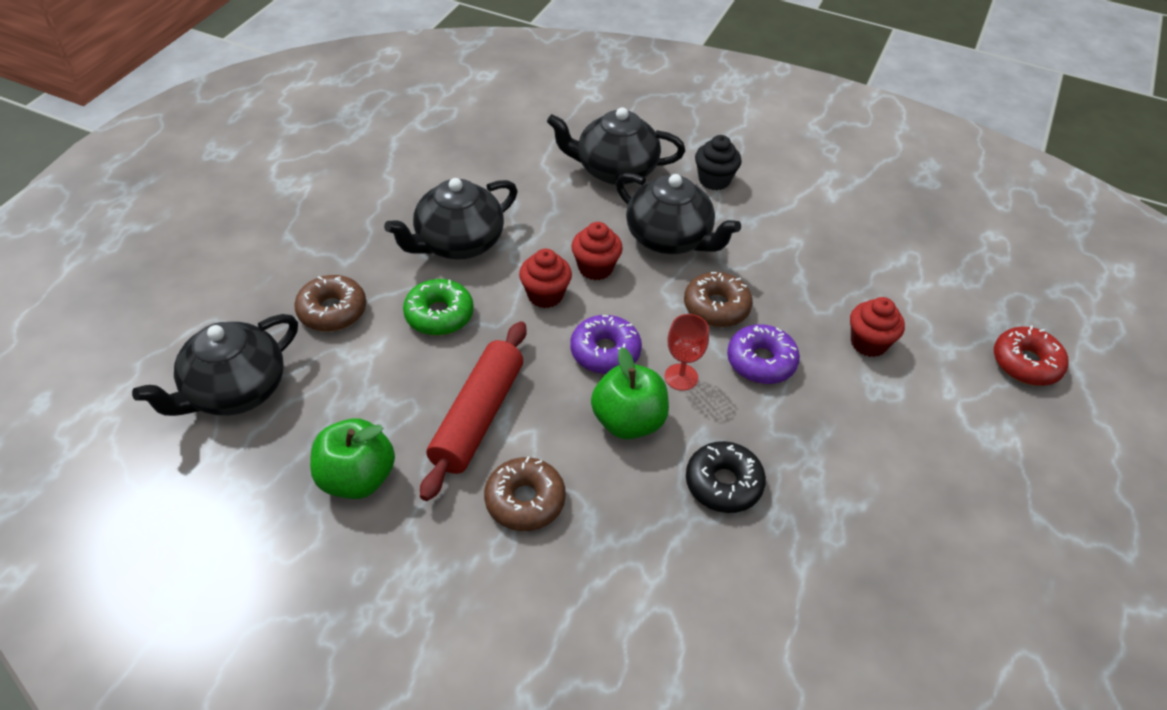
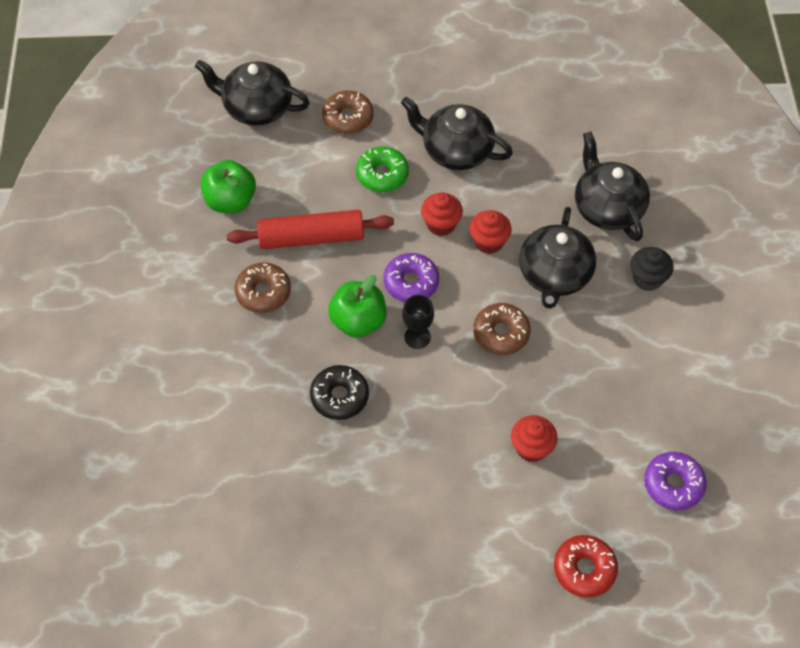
camera: 65 degrees right, 10 degrees up
(681, 377) = (417, 337): red goblet -> black goblet
(761, 361) = (464, 381): purple donut -> purple donut (673, 484)

